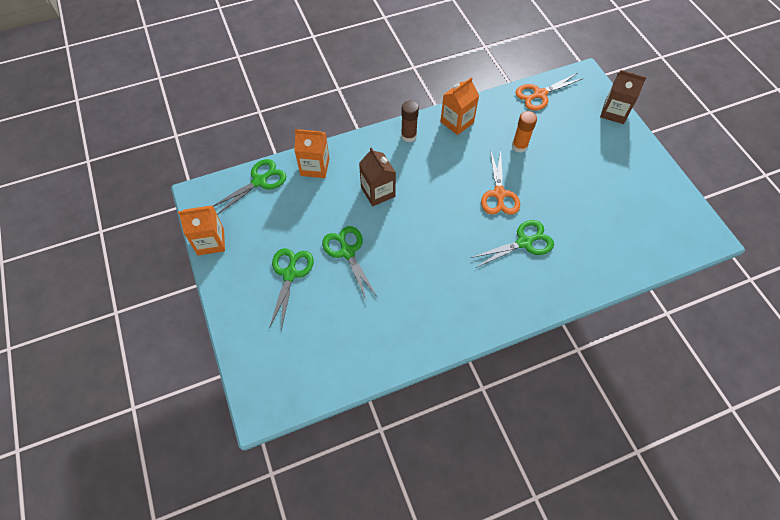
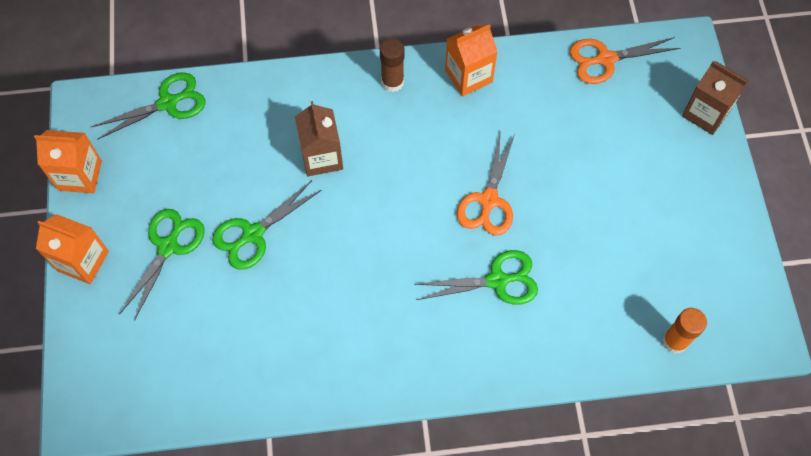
camera: 15 degrees right, 5 degrees up
(315, 167) = (248, 99): orange carton -> orange carton (83, 261)
(347, 252) = (253, 234): green scissors -> green scissors turned 120 degrees counterclockwise
(519, 146) = (545, 134): orange glue stick -> orange glue stick (675, 341)

